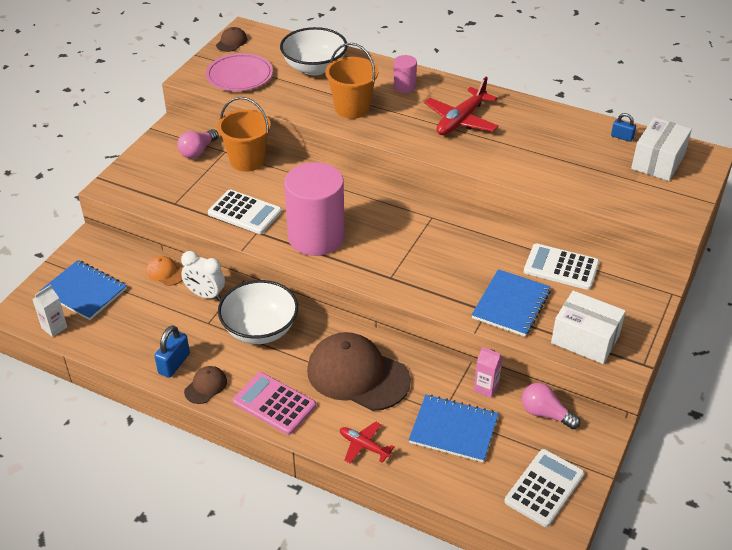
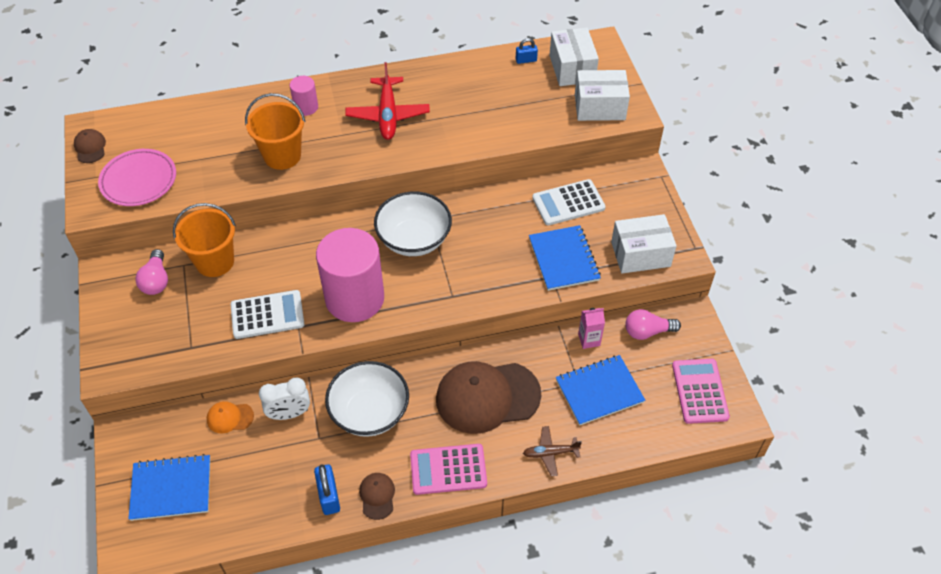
camera: 40 degrees left, 10 degrees up
(54, 327) = (180, 543): white carton -> none
(314, 68) = (203, 132): white bowl -> white bowl (414, 240)
(364, 446) = (550, 453): red plane -> brown plane
(544, 488) = (699, 391): white calculator -> pink calculator
(652, 201) = (599, 107): none -> white box

